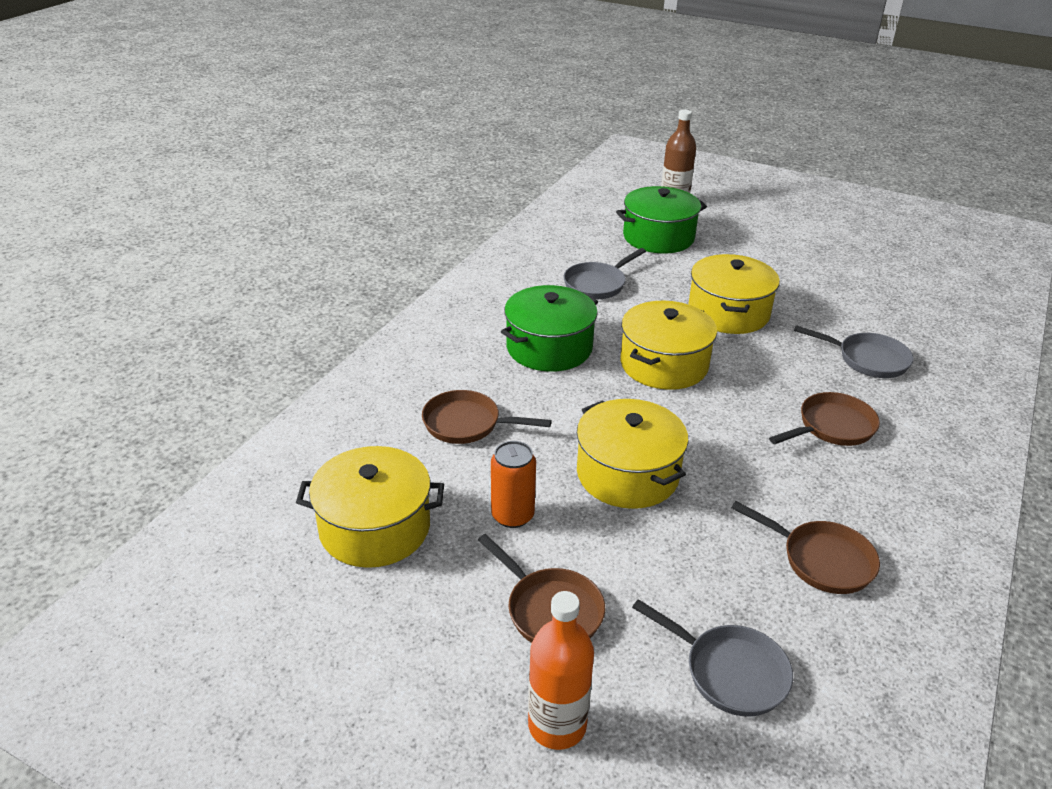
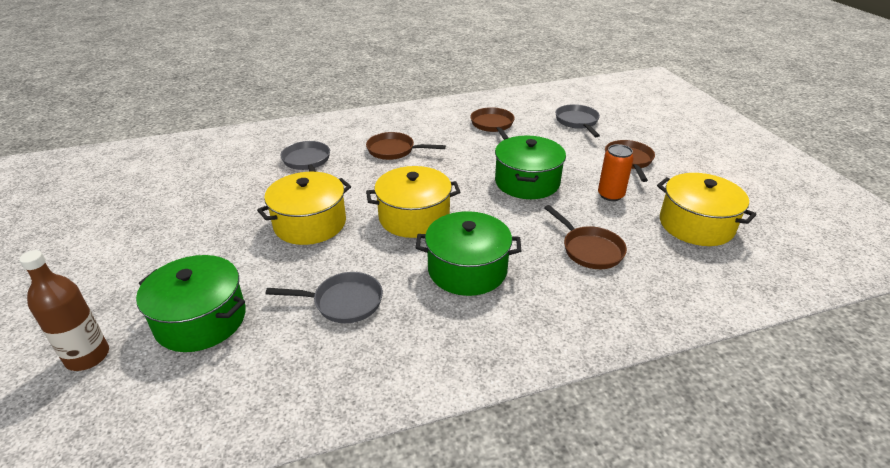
camera: 135 degrees left, 0 degrees up
(557, 725) = (659, 138): orange bottle -> none
(627, 474) = (527, 182): yellow pot -> green pot

